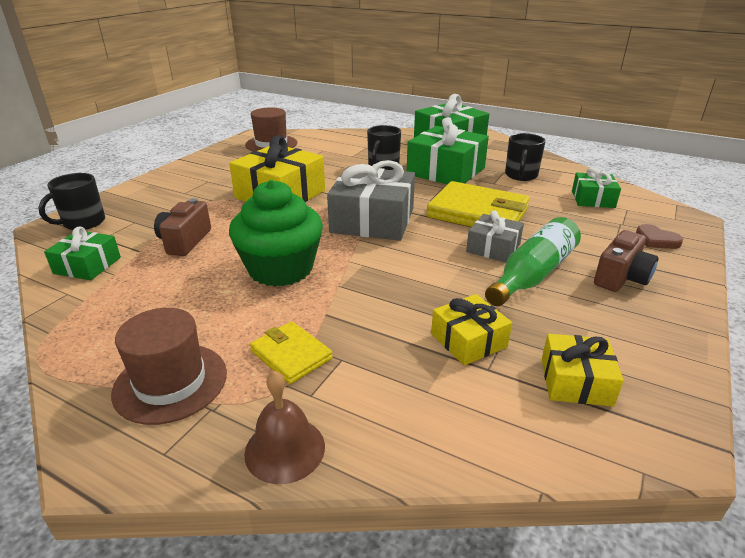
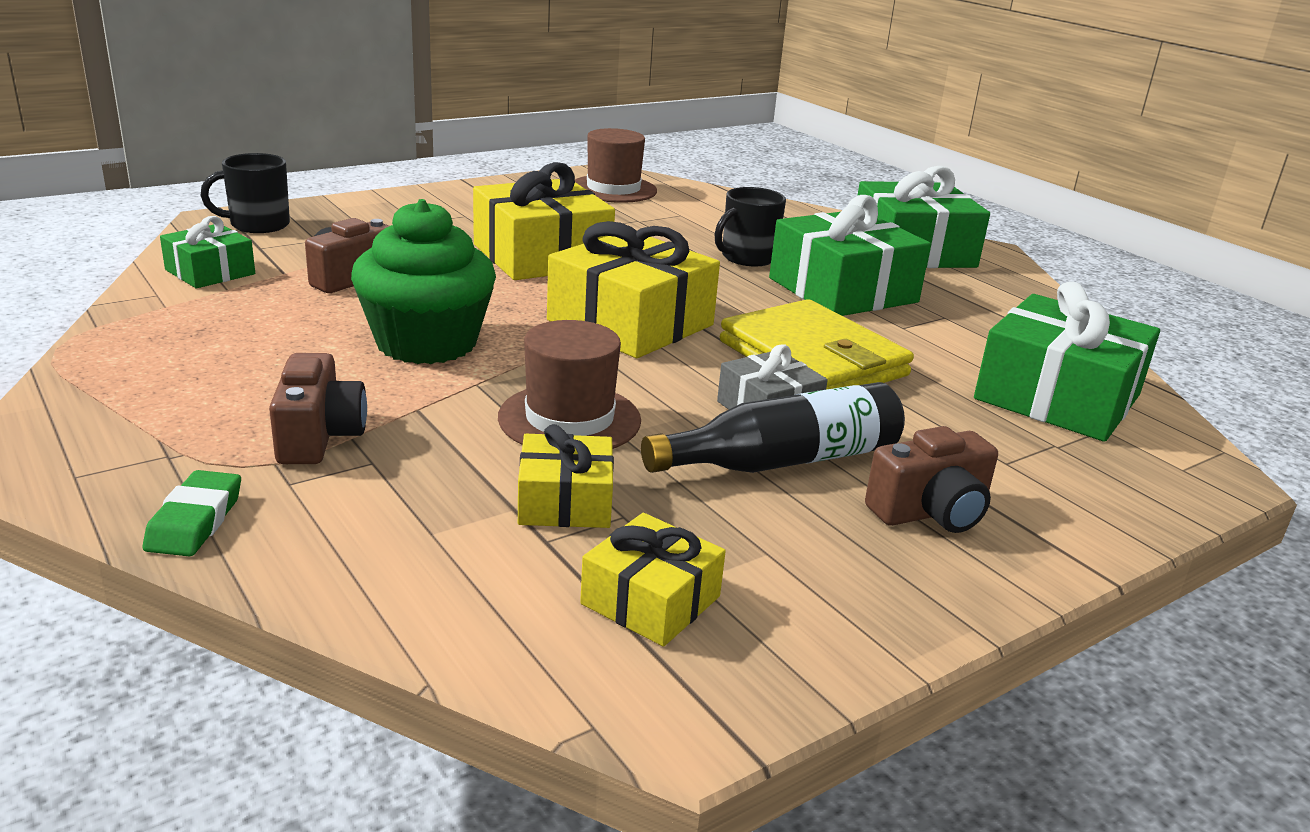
camera: 25 degrees right, 5 degrees down
(170, 382) = (158, 415): brown hat -> brown hat (569, 419)
(285, 449) = (195, 521): brown bell -> green eraser
(291, 355) = (319, 436): yellow wallet -> brown camera
(372, 220) = (630, 323): grey gift -> yellow gift
(521, 175) = (971, 329): black mug -> none
(533, 274) = (783, 460): green bottle -> black bottle
(592, 199) = (1057, 397): green gift -> green gift, size x1.83
(656, 240) = (1087, 486): brown heart -> none

